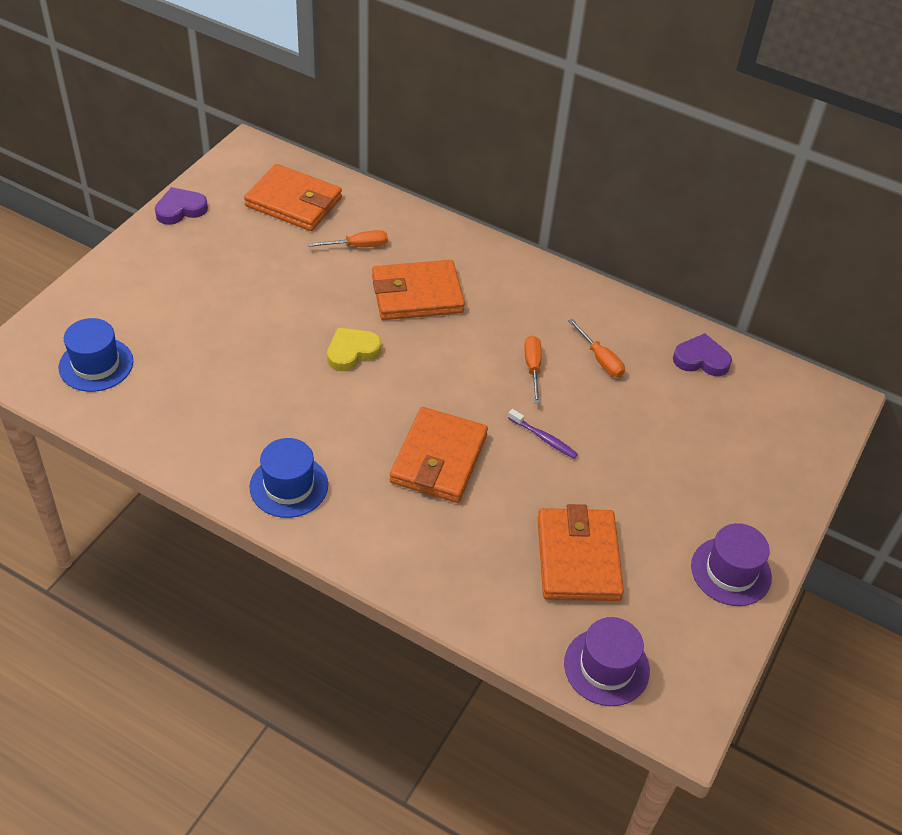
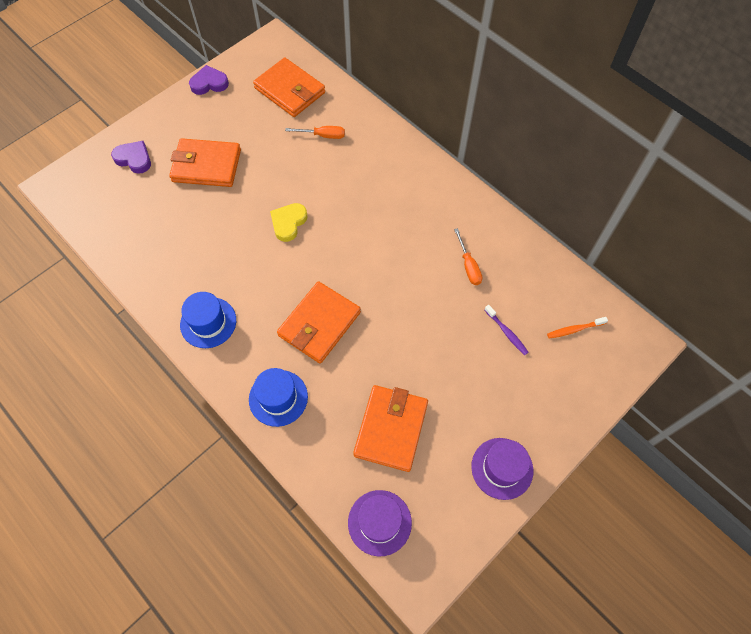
camera: 20 degrees right, 15 degrees up
(96, 364) = (113, 198): blue hat -> blue hat (278, 398)
(352, 352) = (288, 223): yellow heart -> yellow heart turned 45 degrees counterclockwise
(417, 294) = (351, 184): orange wallet -> orange wallet (206, 166)
(532, 368) = (415, 263): orange screwdriver -> none
(544, 438) = (402, 324): purple toothbrush -> purple toothbrush (506, 332)
(701, 359) = (547, 282): purple heart -> purple heart (134, 159)
(753, 404) = (574, 329): none -> orange toothbrush

